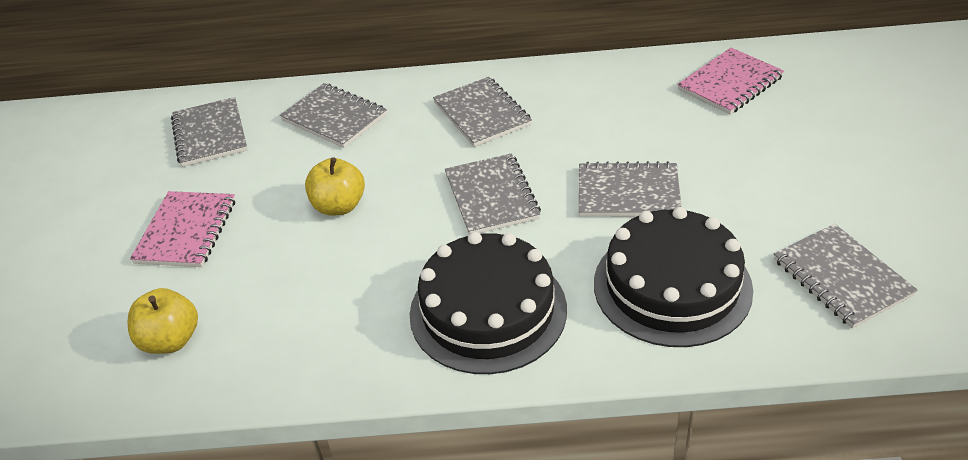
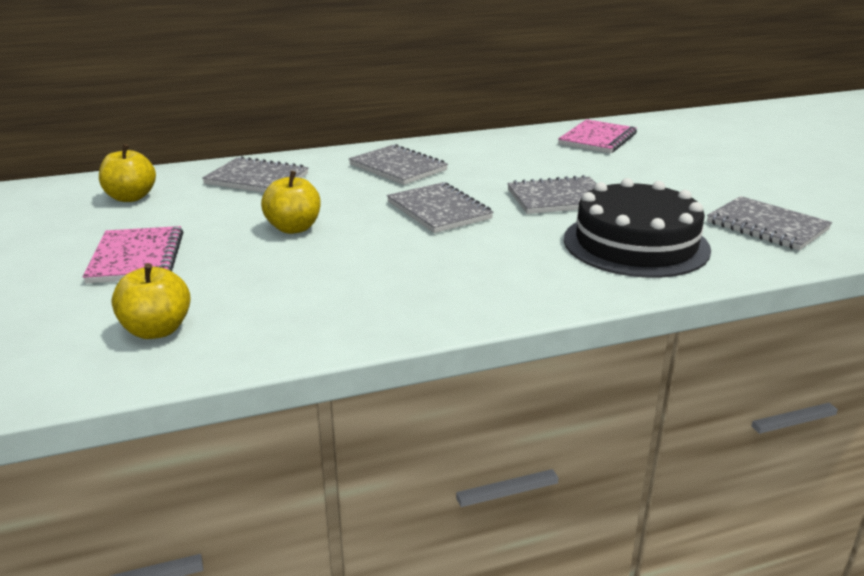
camera: 20 degrees left, 15 degrees down
(210, 134) = (130, 197): grey notebook -> yellow apple
(488, 311) = (482, 275): black cake -> none

